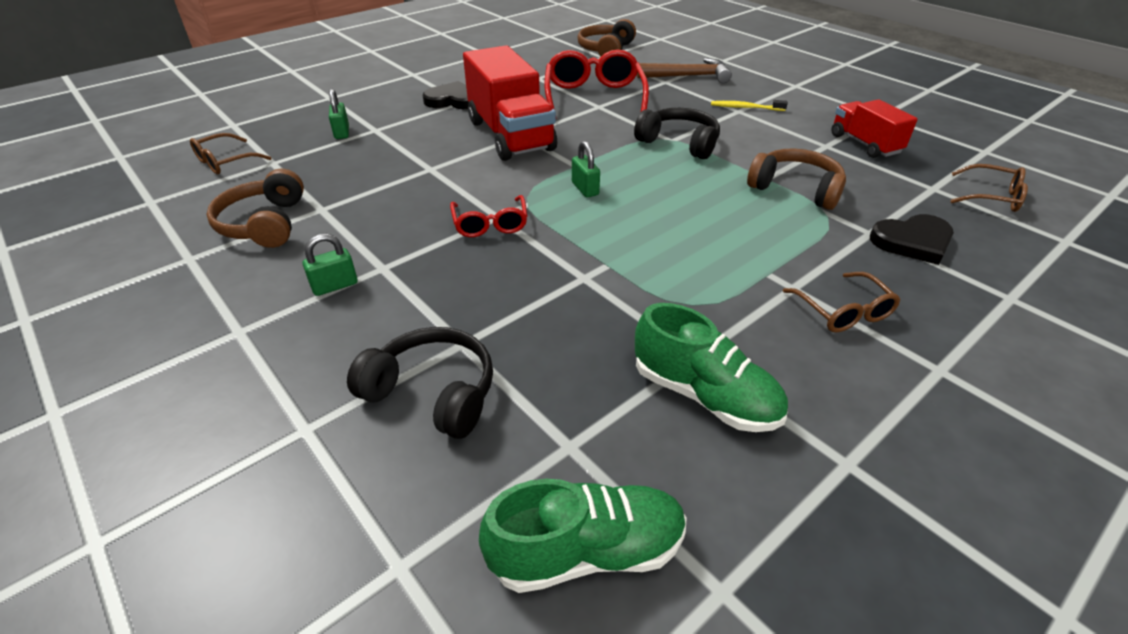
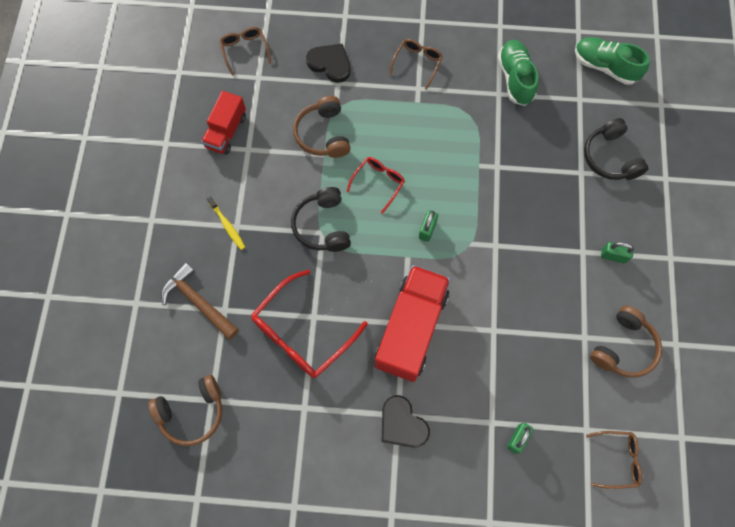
camera: 135 degrees left, 30 degrees up
(490, 224) = (505, 242): red glasses -> red glasses (378, 183)

